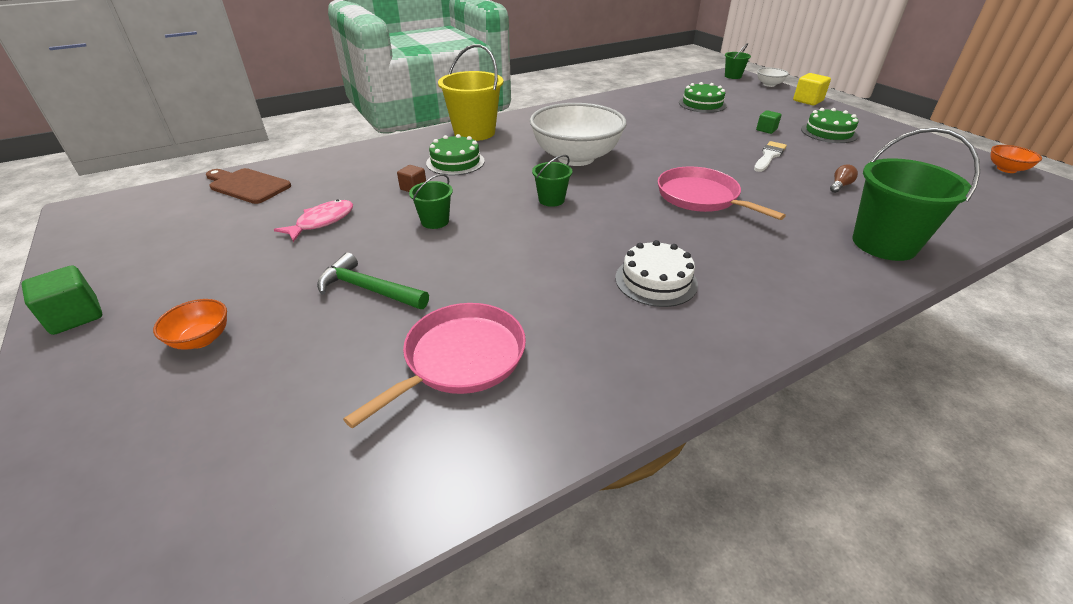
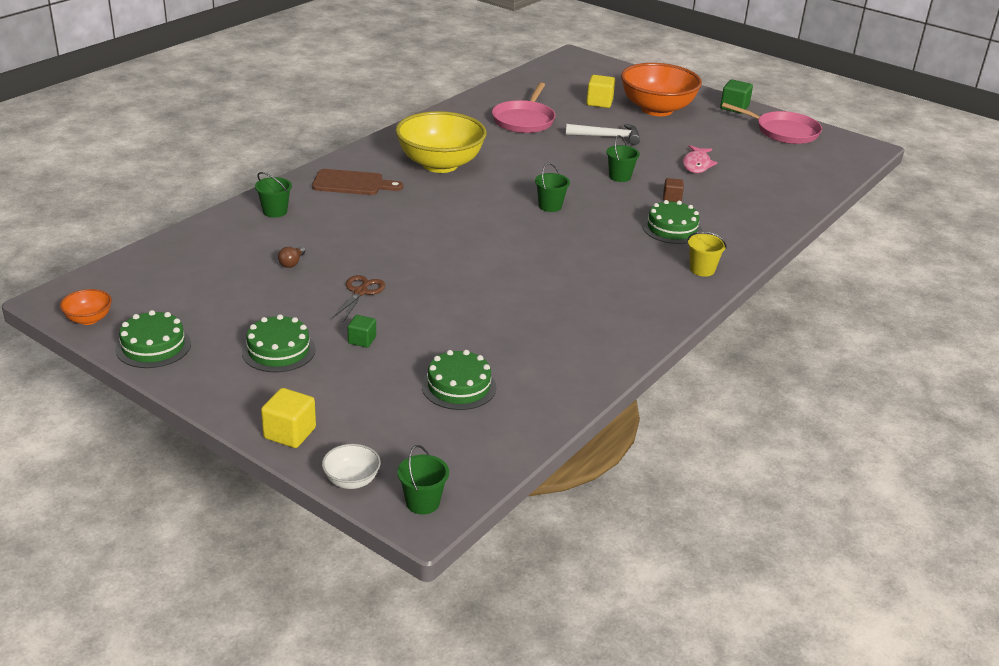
camera: 155 degrees right, 5 degrees down
(201, 339) = (657, 109): orange bowl -> orange bowl, size x2.35
(247, 185) = (801, 180): brown cutting board -> brown cutting board (352, 183)
(269, 384) = (599, 103): none -> yellow cube
(368, 289) = (607, 137): green hammer -> white hammer
(474, 132) = (702, 270): yellow bucket -> yellow bucket, size x0.51
(576, 158) = (564, 253): white bowl -> none
(656, 281) = (440, 164): white cake -> yellow bowl
(701, 197) = (424, 229): pink pan -> pink pan (783, 132)
(769, 156) = (360, 292): white brush -> brown scissors
(884, 244) = (275, 211): green bucket -> green bucket, size x0.51
(930, 146) = (153, 346): none -> green cake

